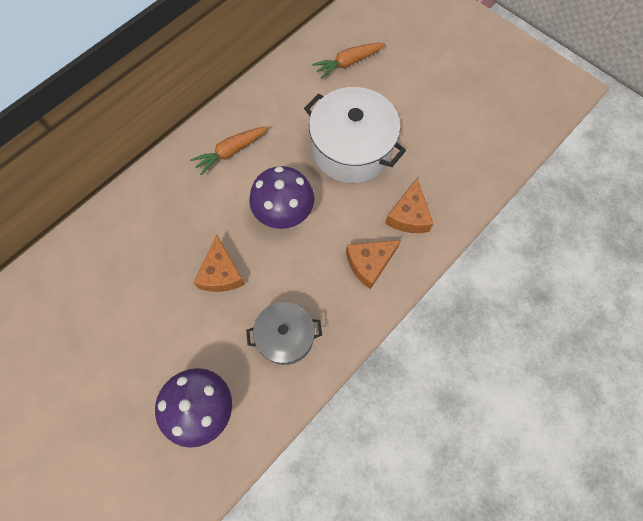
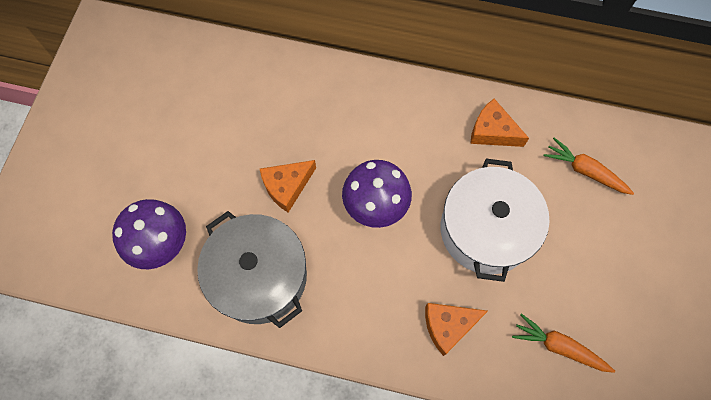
camera: 60 degrees right, 0 degrees up
(231, 152) = (410, 122): orange carrot -> orange carrot (559, 347)
(285, 337) = (259, 276): grey pot -> grey pot, size x1.66
(369, 263) = (373, 314): orange cheese -> orange cheese (492, 131)

